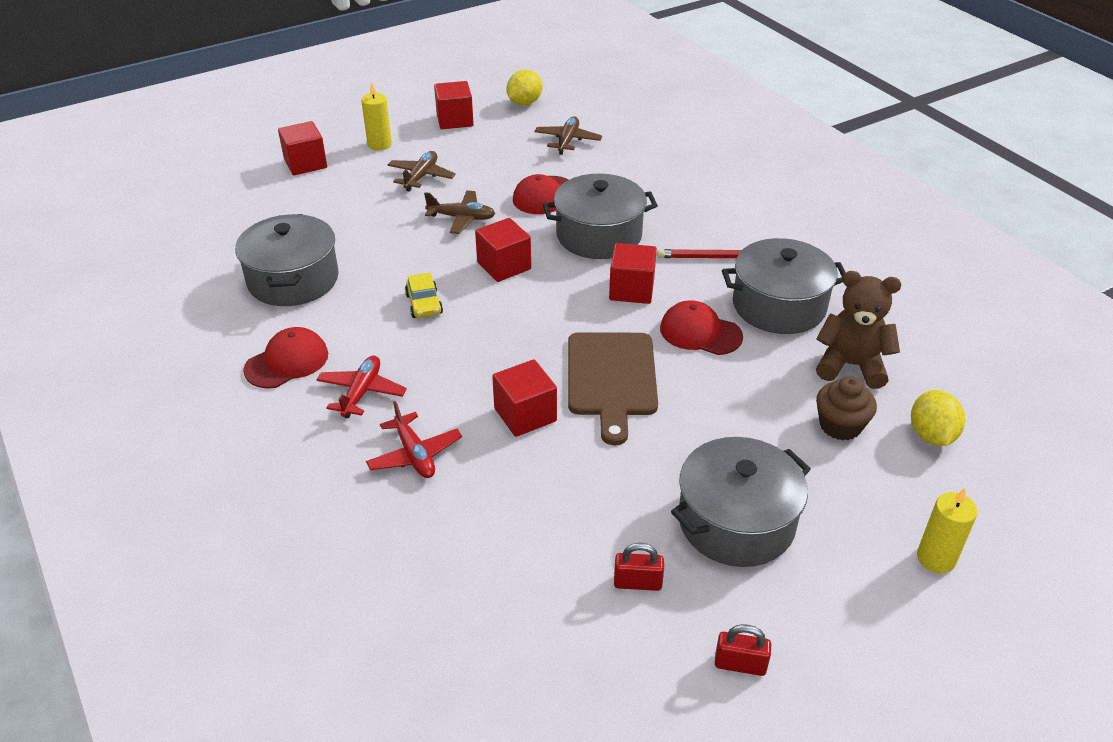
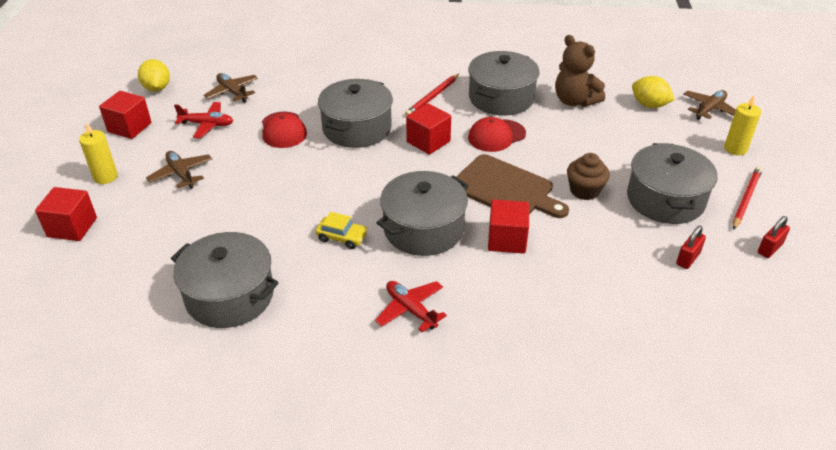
camera: 55 degrees left, 0 degrees up
(287, 362) = (333, 338): red cap -> none
(414, 455) = (502, 308): red plane -> red plane (207, 125)
(462, 218) = (261, 177): brown plane -> brown plane (709, 109)
(485, 349) = (423, 229): none -> grey pot
(504, 266) = (341, 182): red cube -> none
(826, 606) = (746, 199): none -> red pencil
(840, 426) = (619, 128): brown cupcake -> brown cupcake (584, 190)
(851, 365) = (574, 101): brown teddy bear -> brown teddy bear turned 90 degrees counterclockwise

